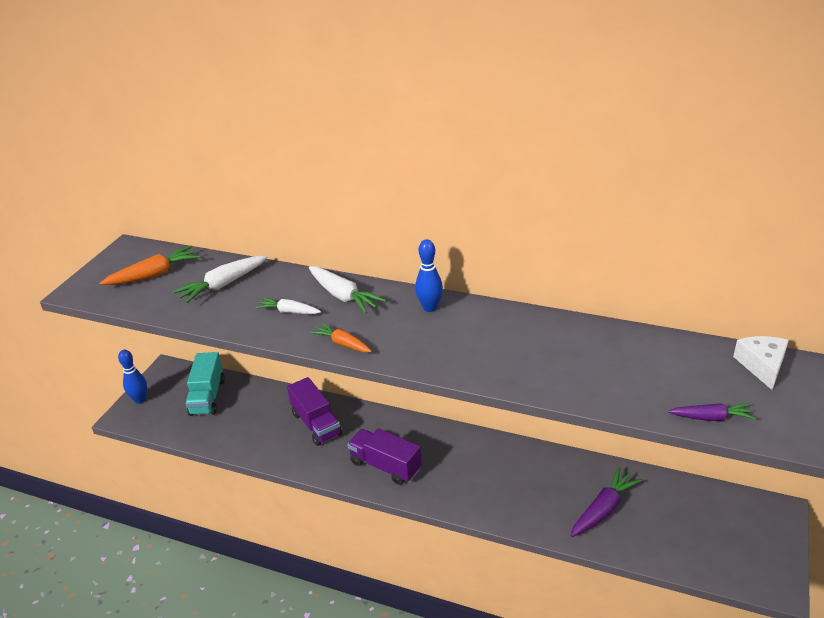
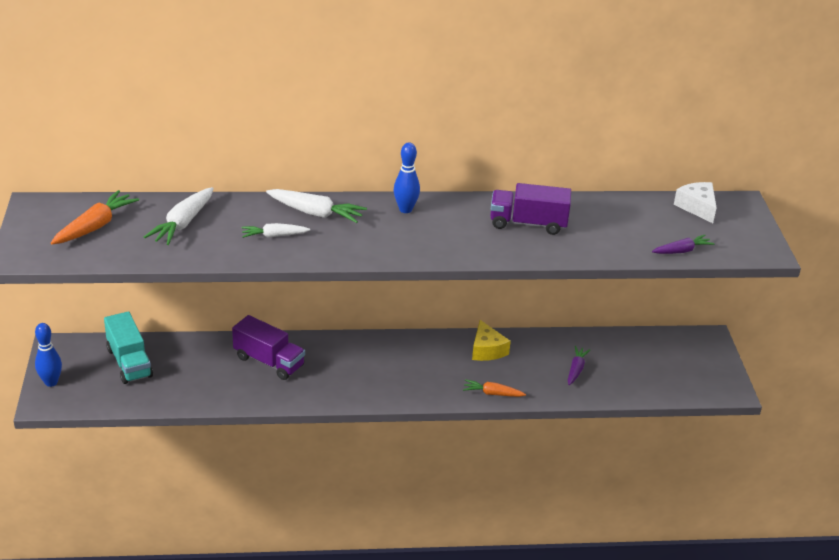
camera: 30 degrees left, 0 degrees up
(342, 343) = (349, 253): orange carrot -> orange carrot (492, 393)
(385, 466) = (364, 381): purple truck -> purple truck (528, 223)
(521, 462) = (487, 350): none -> yellow cheese
(603, 509) = (576, 369): purple carrot -> purple carrot, size x0.63

